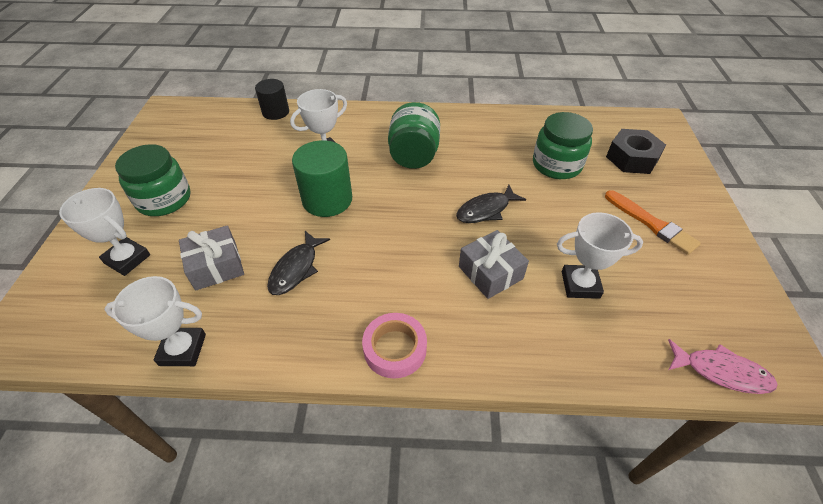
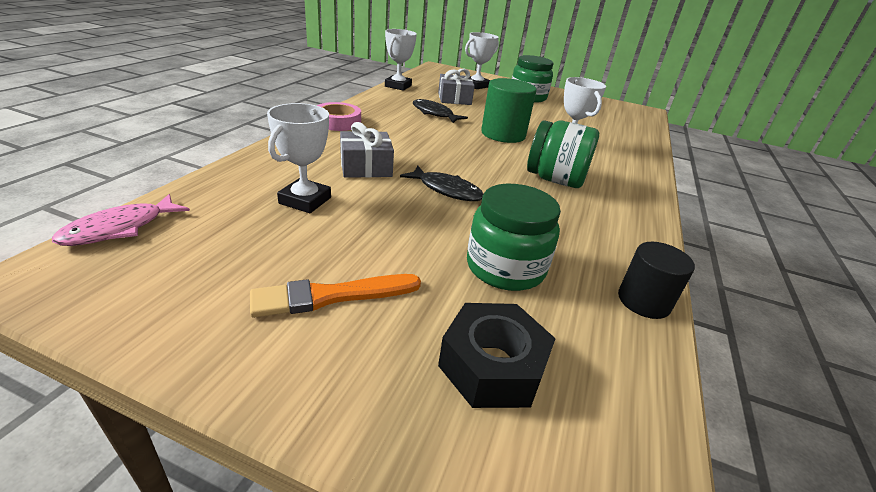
camera: 105 degrees right, 15 degrees down
(275, 112) = (642, 140): black cylinder -> black cylinder (643, 301)
(486, 210) = (446, 190): black fish -> black fish turned 135 degrees clockwise

